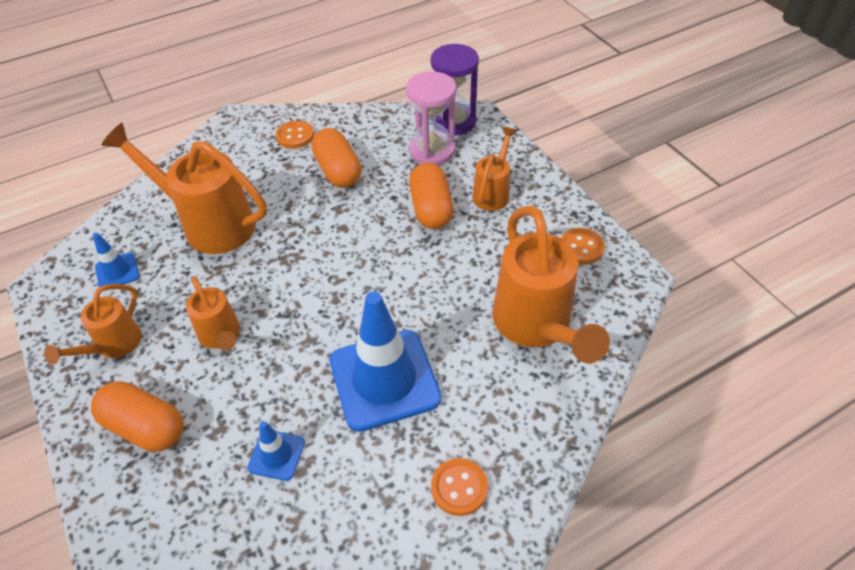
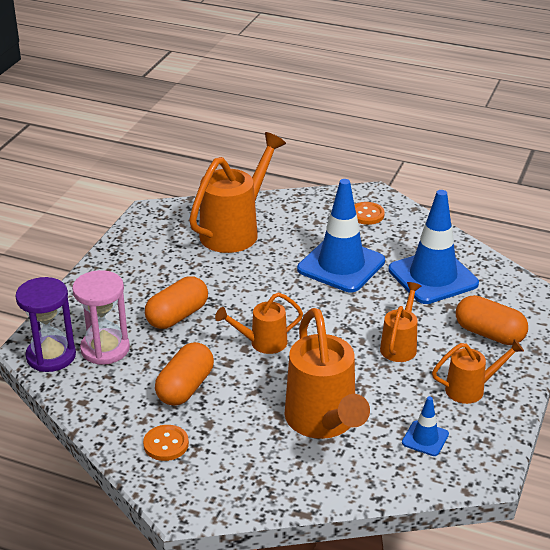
camera: 130 degrees left, 15 degrees down
(145, 427) = (489, 334): orange capsule -> orange capsule turned 45 degrees counterclockwise
(276, 455) = (433, 277): blue traffic cone -> blue traffic cone, size x2.17
(493, 192) = (128, 295): orange watering can -> orange watering can (262, 343)
(581, 247) = (146, 238): orange button -> none

